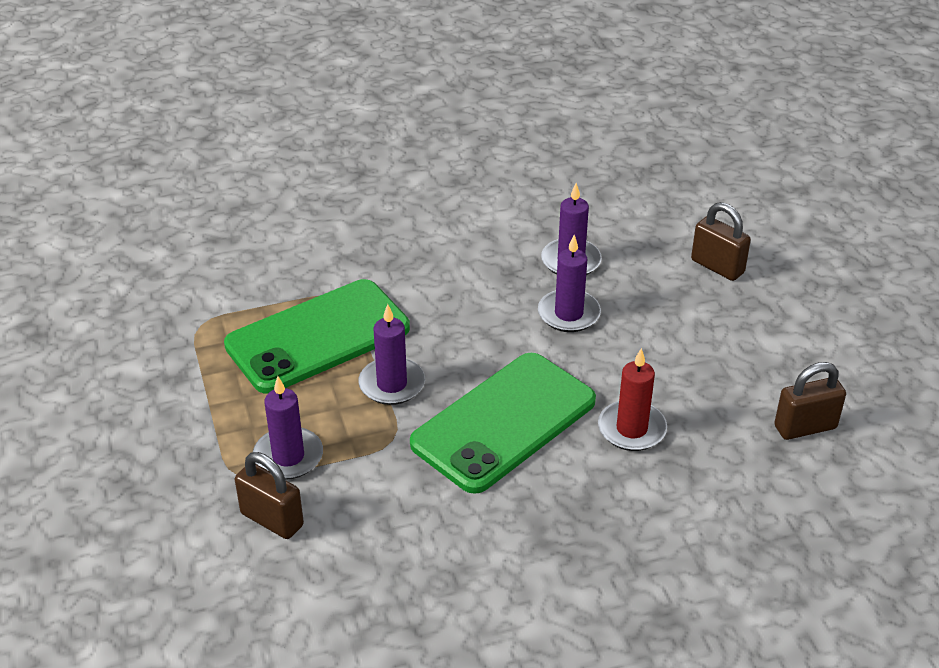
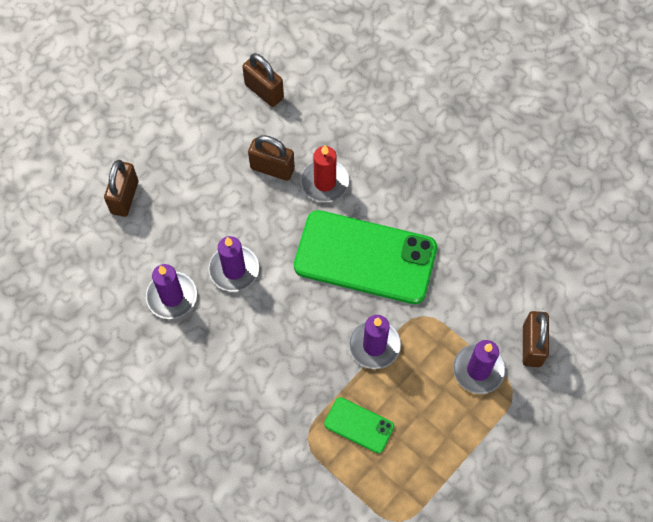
camera: 120 degrees left, 25 degrees up
(318, 337) = (359, 425): green phone -> green phone, size x0.45
(682, 391) = (272, 168): none -> brown padlock

